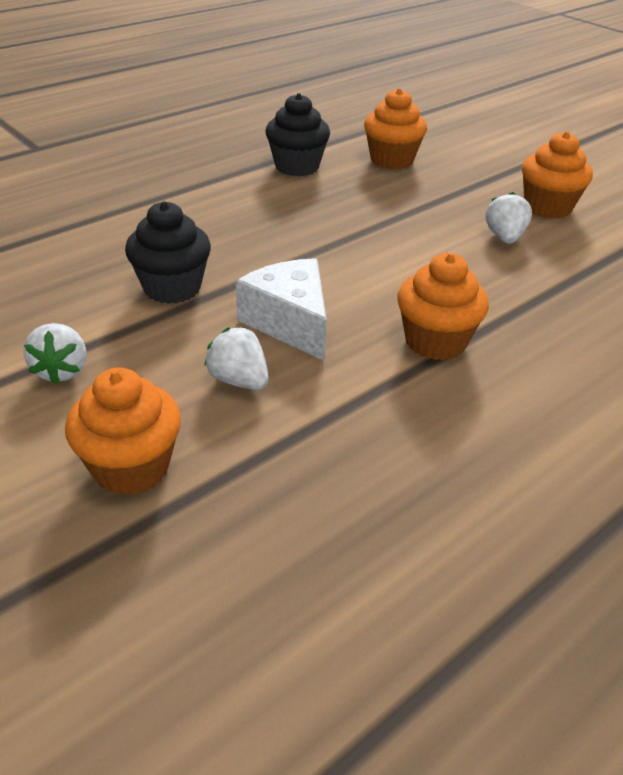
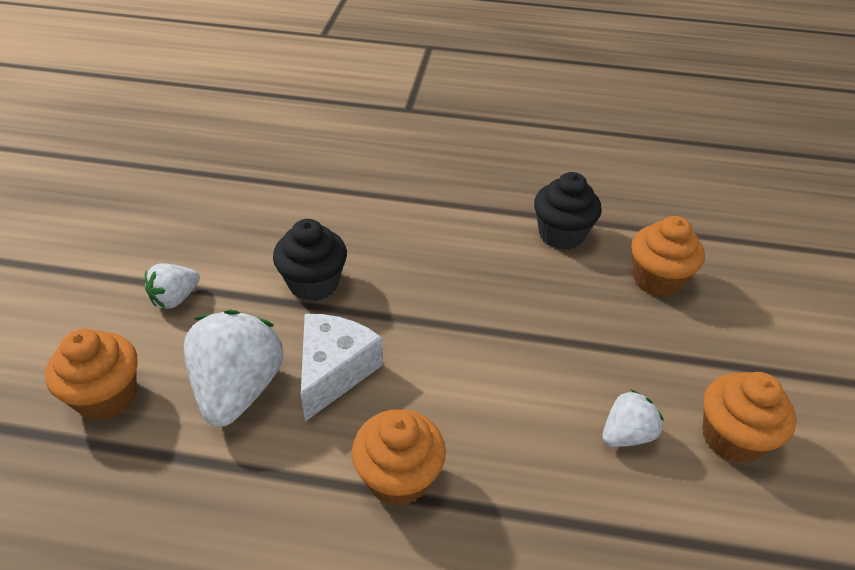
camera: 50 degrees right, 5 degrees up
(239, 380) = (238, 389): white strawberry -> white strawberry, size x1.85

